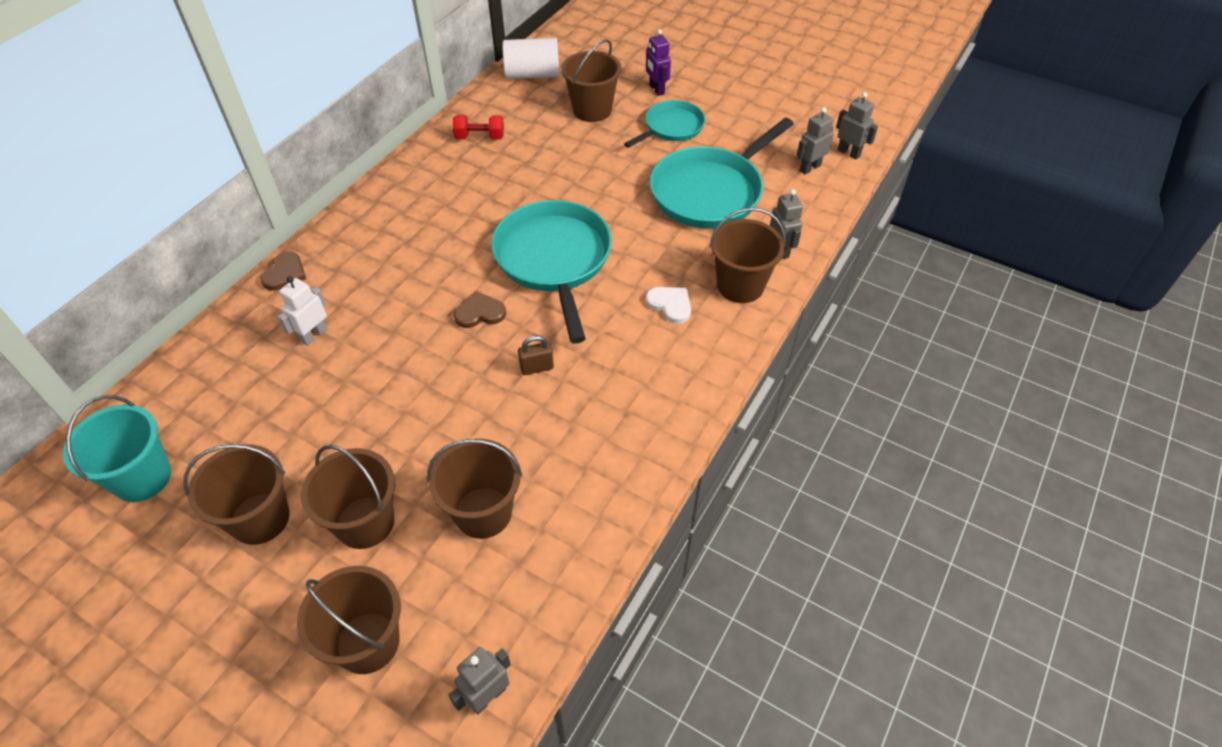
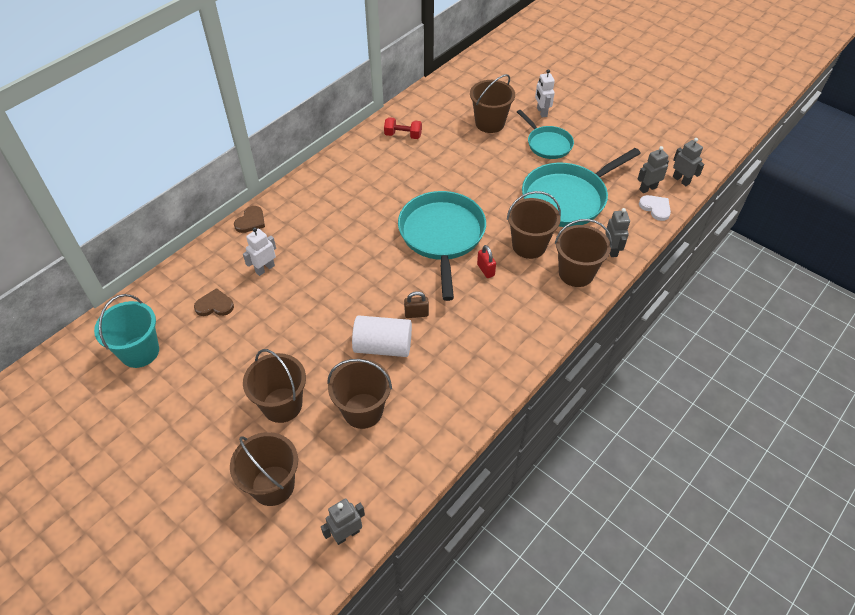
camera: 10 degrees right, 0 degrees up
(260, 518) = (213, 391): brown bucket -> brown bucket (529, 246)
(480, 313) = (382, 268): brown heart -> brown heart (215, 305)
(532, 74) = (450, 90): white cylinder -> white cylinder (383, 346)
(620, 297) = (485, 270): none -> red padlock
(656, 89) = (541, 112): purple robot -> white robot
(670, 305) = (521, 281): white heart -> white heart (655, 208)
(671, 127) = (547, 144): turquoise pan -> turquoise pan turned 90 degrees clockwise

